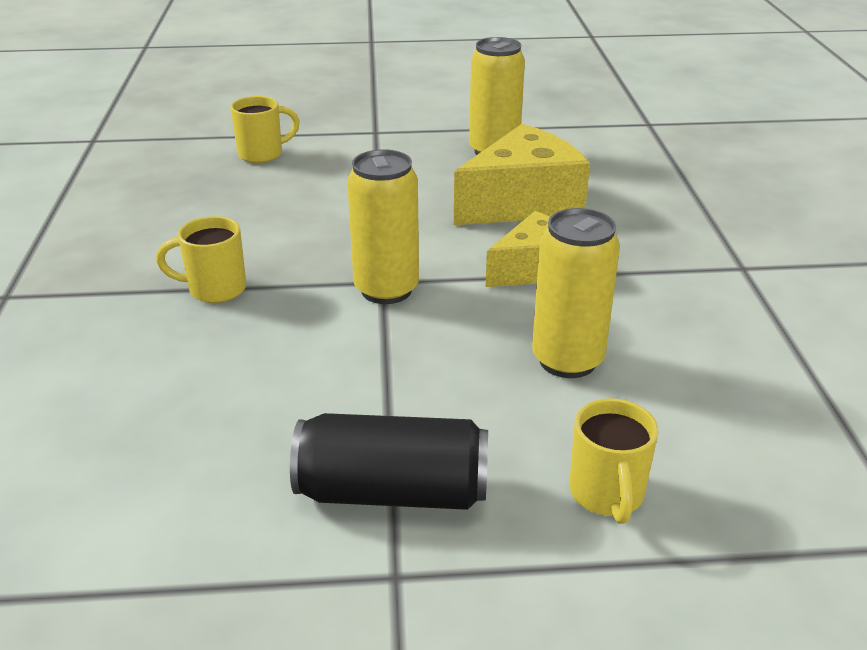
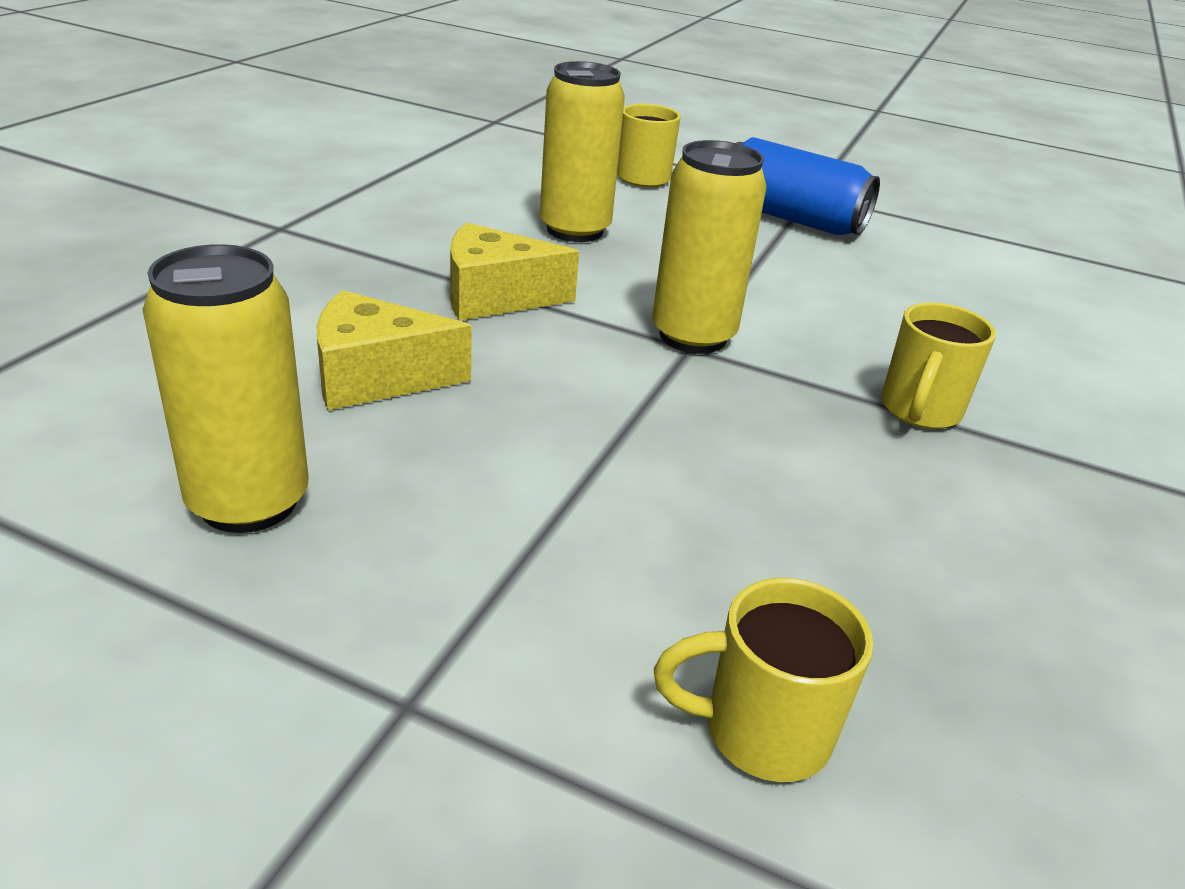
camera: 155 degrees left, 0 degrees up
(215, 289) = (919, 411): yellow mug -> yellow mug turned 90 degrees clockwise
(392, 491) = (791, 218): black can -> blue can
(522, 203) = (376, 377): yellow cheese -> yellow cheese, size x0.65

